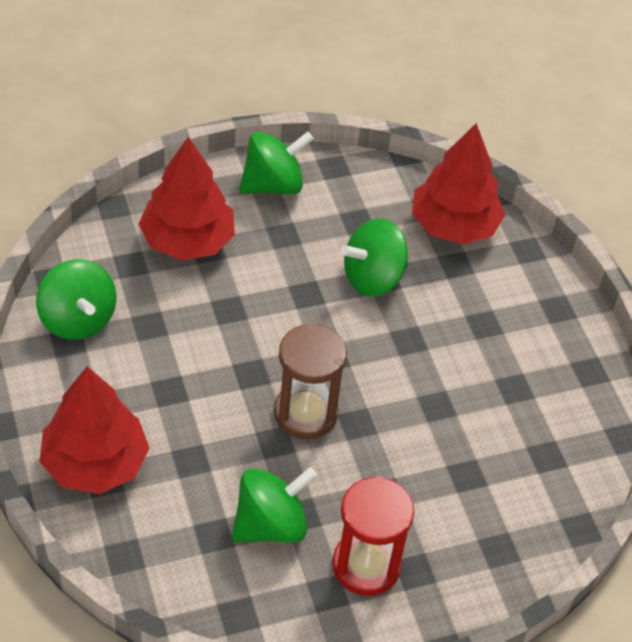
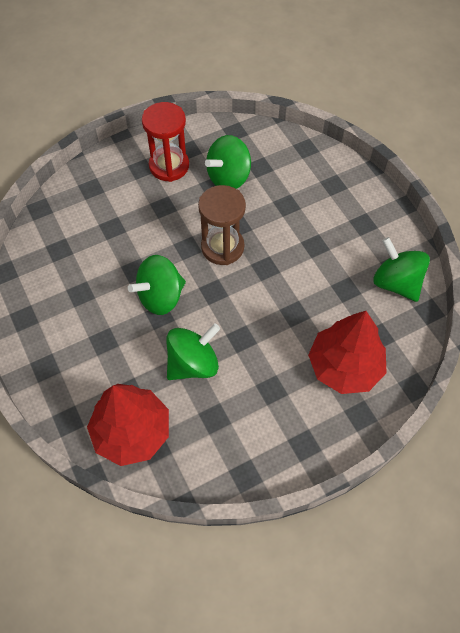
camera: 175 degrees right, 10 degrees up
(95, 463) = (343, 192): red tree -> none
(273, 185) = (293, 441): green spinning top -> green spinning top (160, 297)

